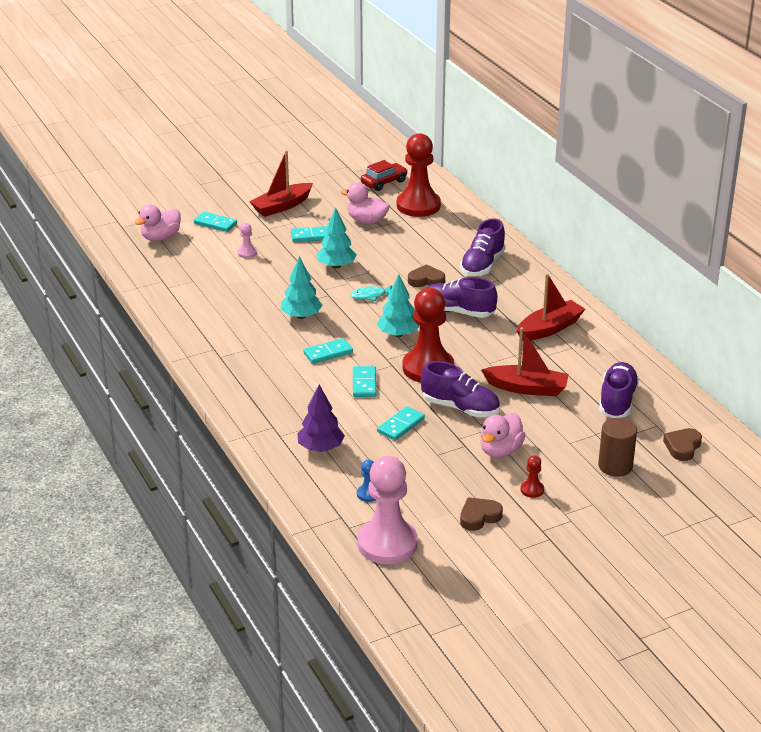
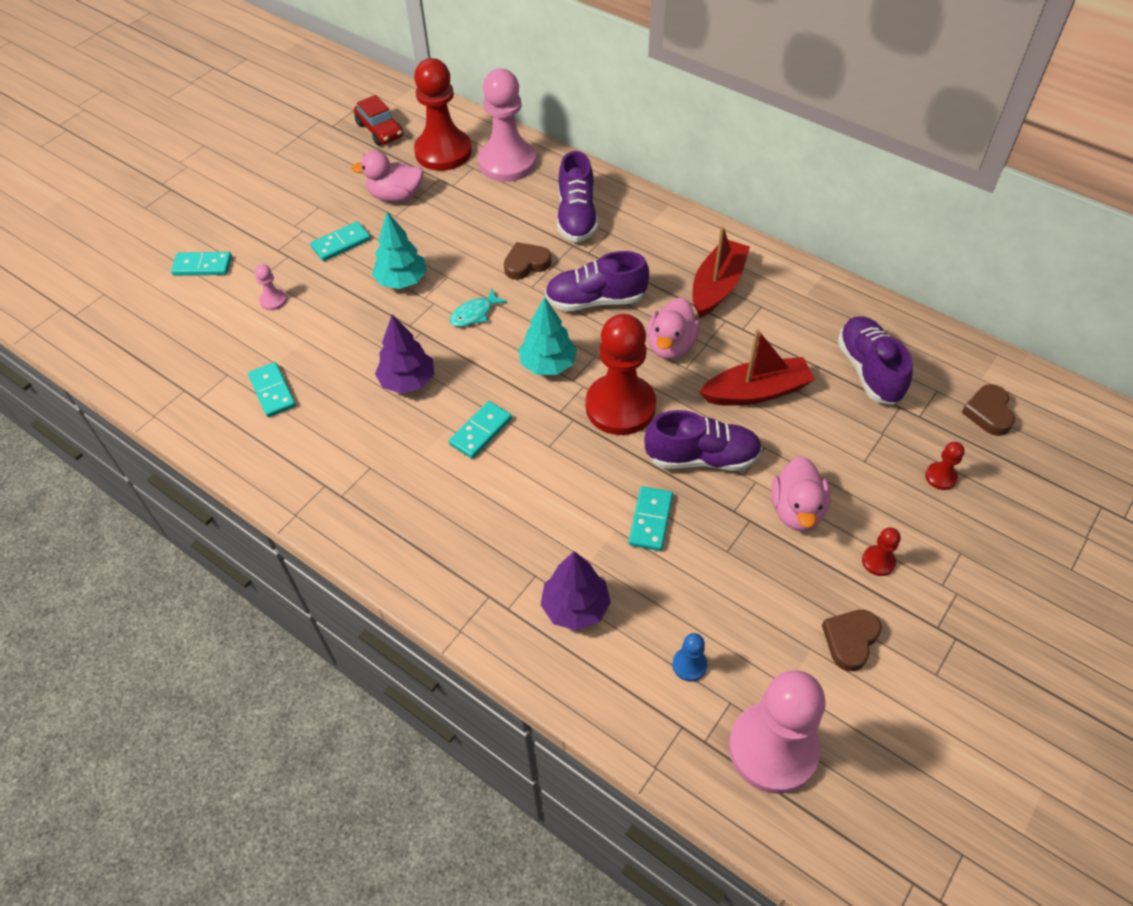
camera: 25 degrees left, 20 degrees up
(160, 238) = (140, 316): pink duck -> pink duck (671, 346)
(282, 206) = (274, 208): red boat -> none
(301, 316) = (408, 381): turquoise tree -> purple tree
(364, 383) = (559, 466): turquoise domino -> turquoise domino (272, 391)
(384, 182) = (380, 130): red car -> red car turned 120 degrees clockwise
(458, 223) = (507, 163): none -> pink pawn
(615, 466) = (940, 477): brown cylinder -> red pawn

